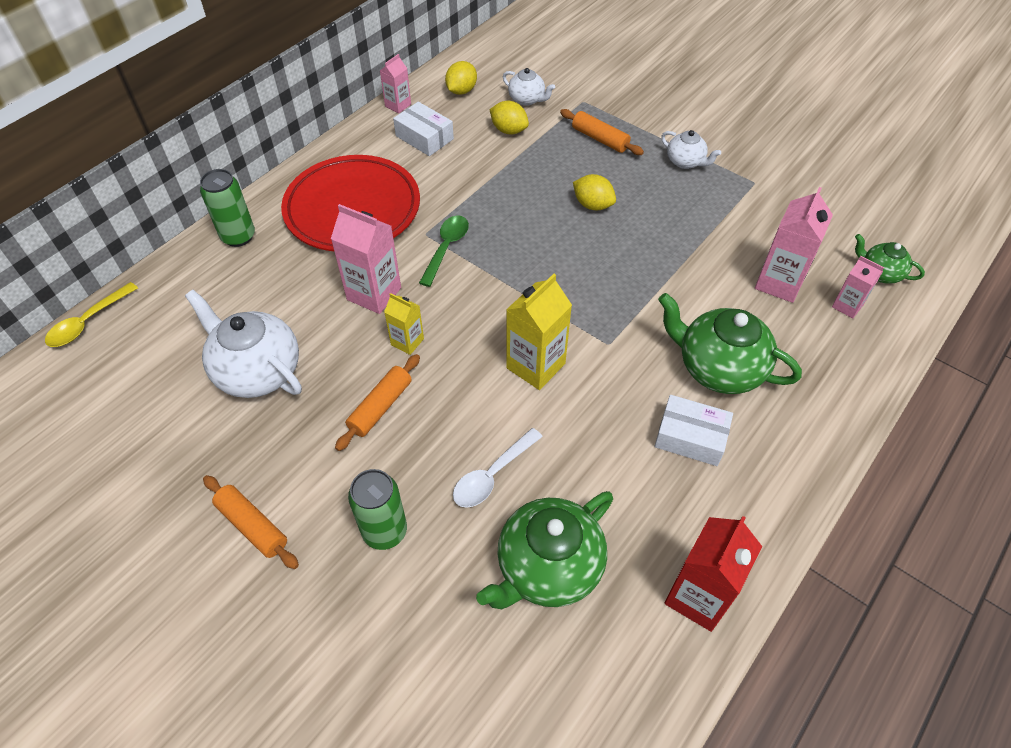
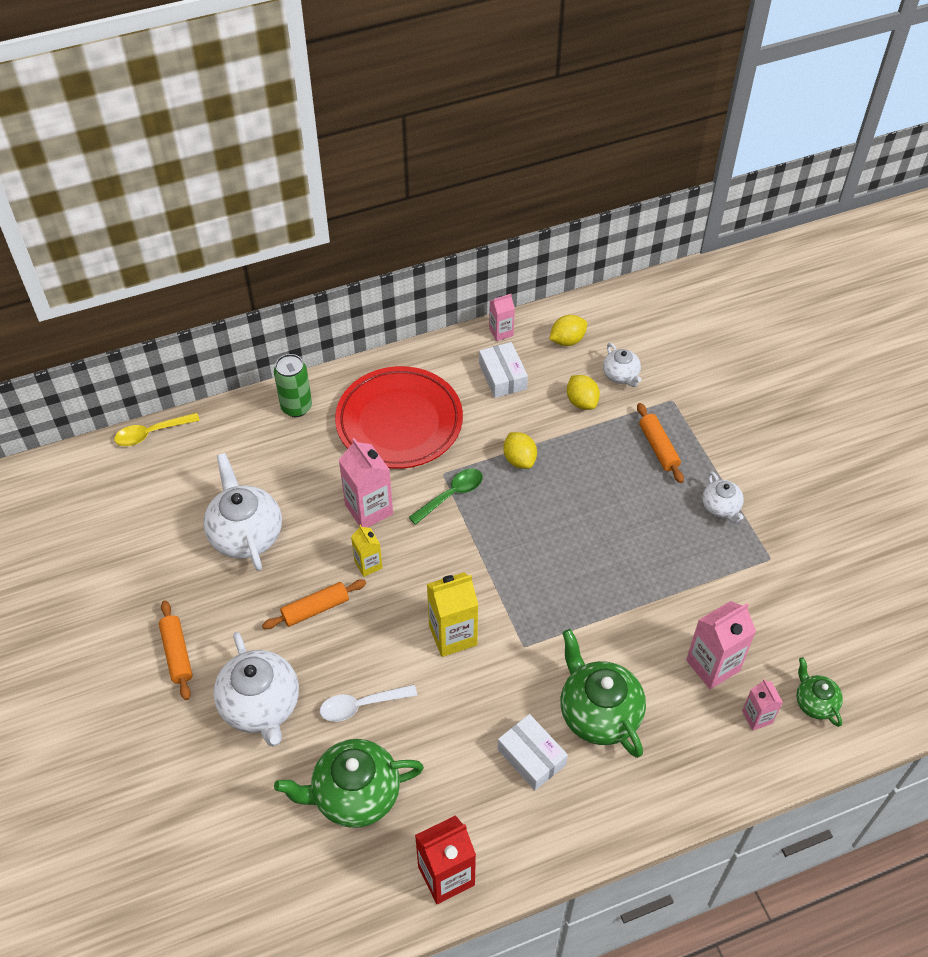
camera: 30 degrees right, 0 degrees up
(385, 531) = (261, 706): green can -> white teapot
(592, 205) = (603, 512): yellow lemon -> yellow lemon (519, 459)

